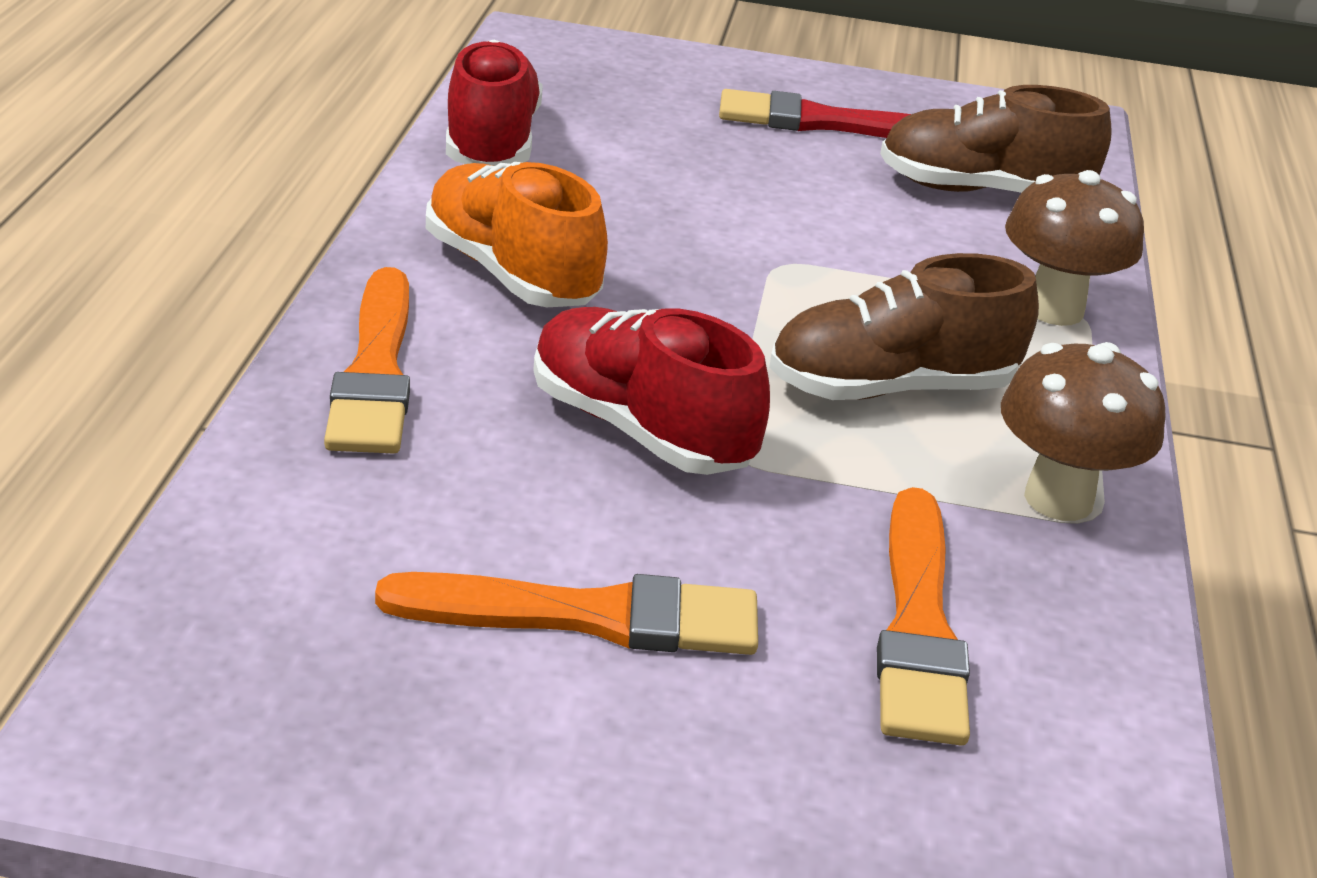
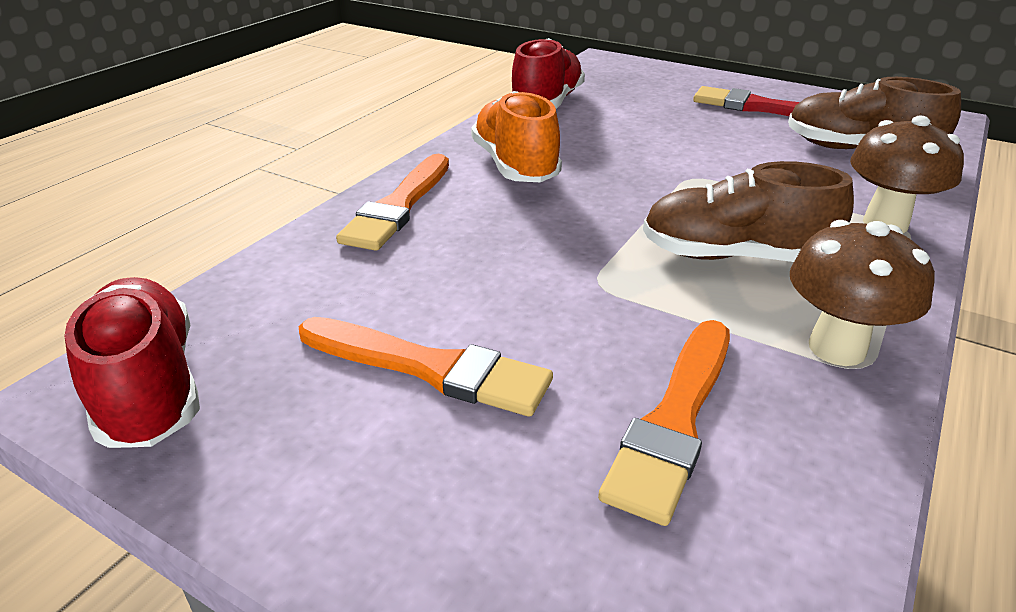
camera: 25 degrees right, 0 degrees up
(640, 429) = (541, 258): red shoe -> red shoe (149, 387)

